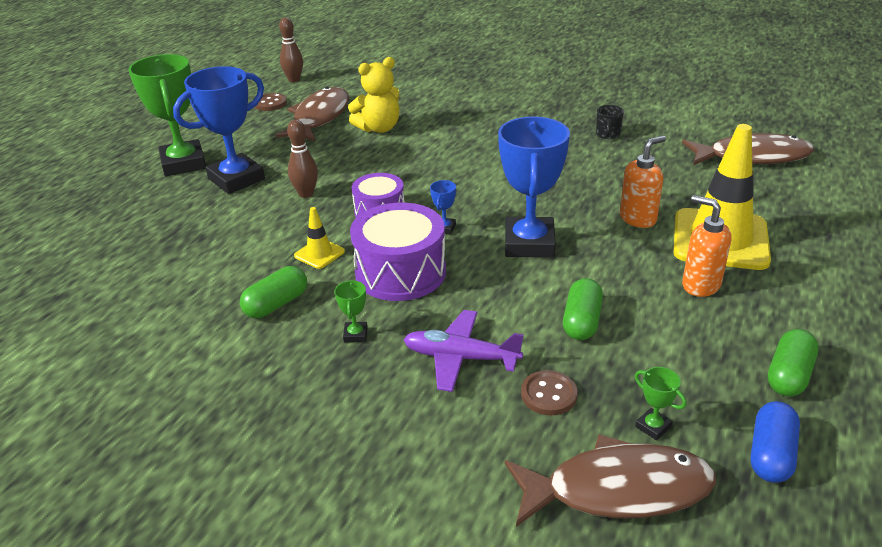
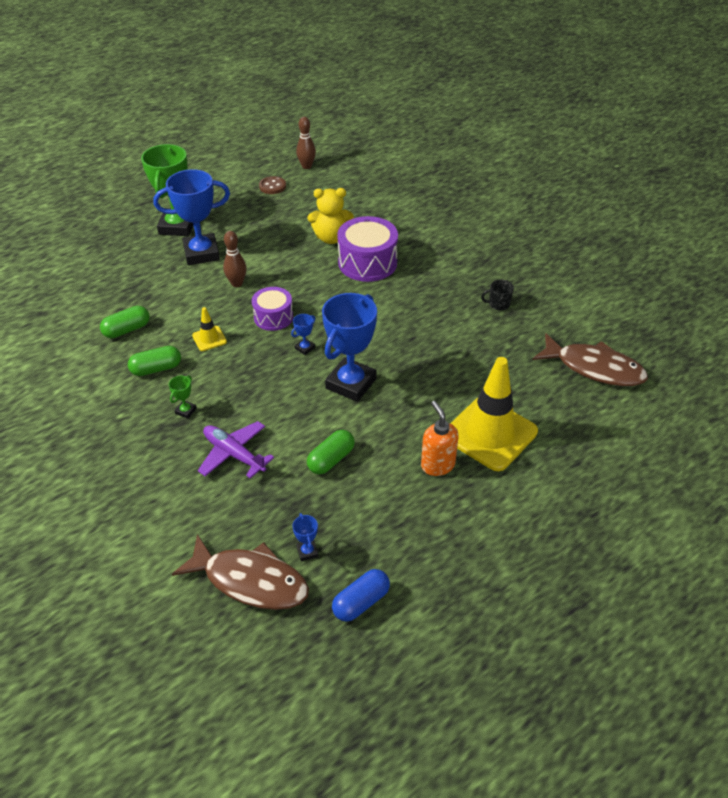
camera: 25 degrees right, 10 degrees up
(319, 117) = (297, 212): brown fish -> none
(400, 272) = (248, 374): purple drum -> purple drum (367, 263)
(548, 394) = (264, 502): brown button -> none
(608, 134) = (498, 304): black mug -> black mug turned 45 degrees clockwise
(638, 219) = (447, 392): orange soap dispenser -> none
(653, 427) = (307, 552): green trophy -> blue trophy
(788, 375) = (428, 557): green capsule -> green capsule (127, 330)

